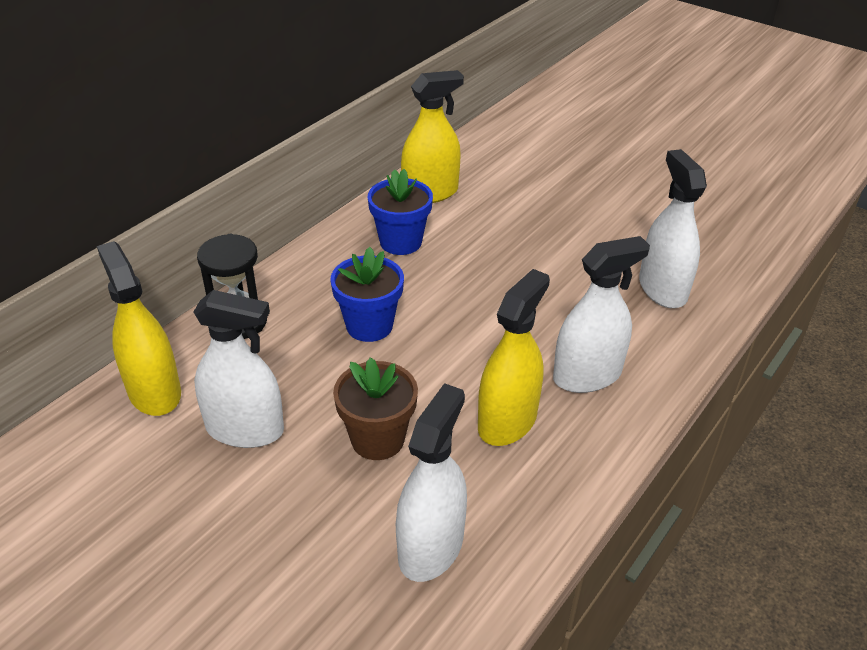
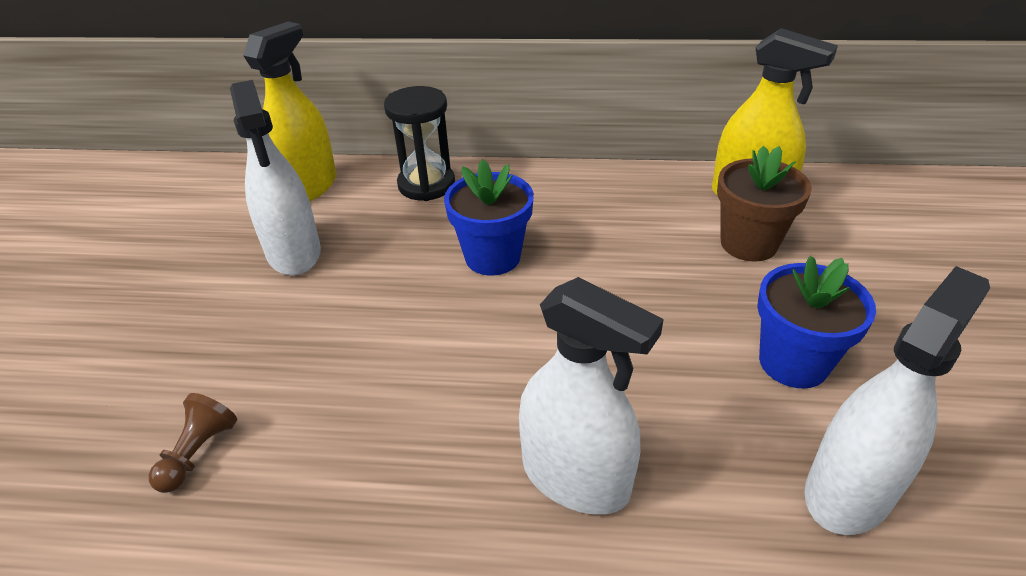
camera: 60 degrees right, 0 degrees up
(377, 439) = (333, 339): brown flower pot -> brown flower pot (748, 244)
(400, 242) = (642, 217): blue flower pot -> blue flower pot (793, 362)
(431, 547) = (198, 453): white spray bottle -> brown pawn
(507, 421) = (430, 432): yellow spray bottle -> none

